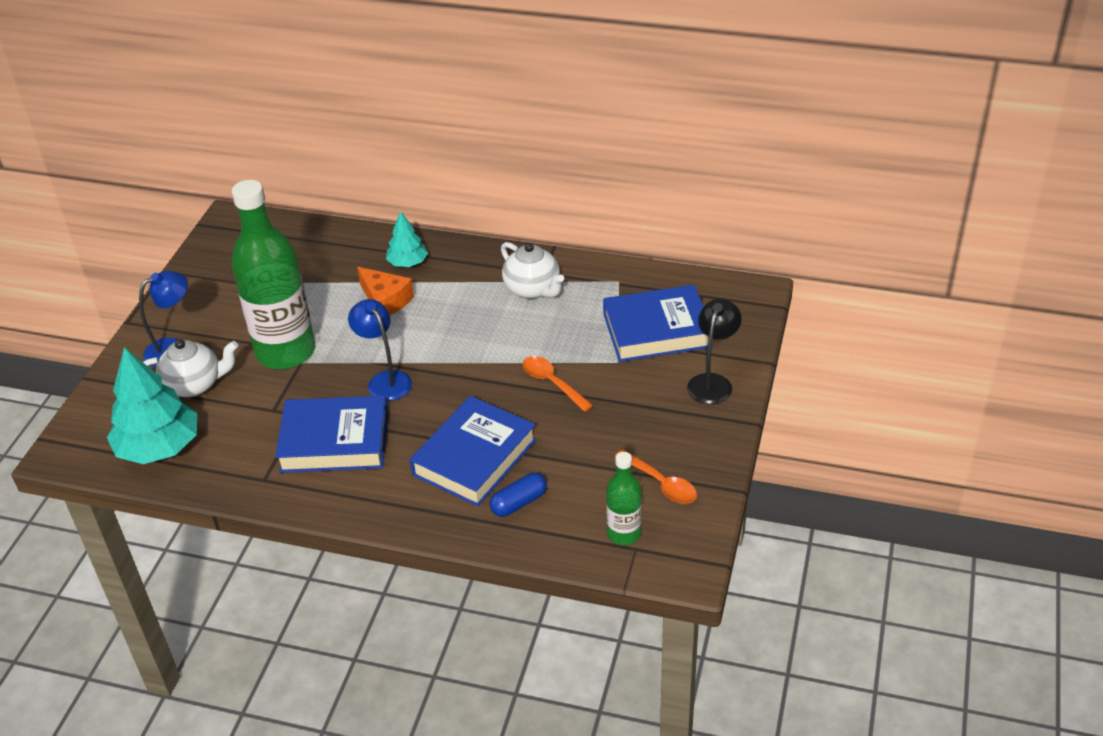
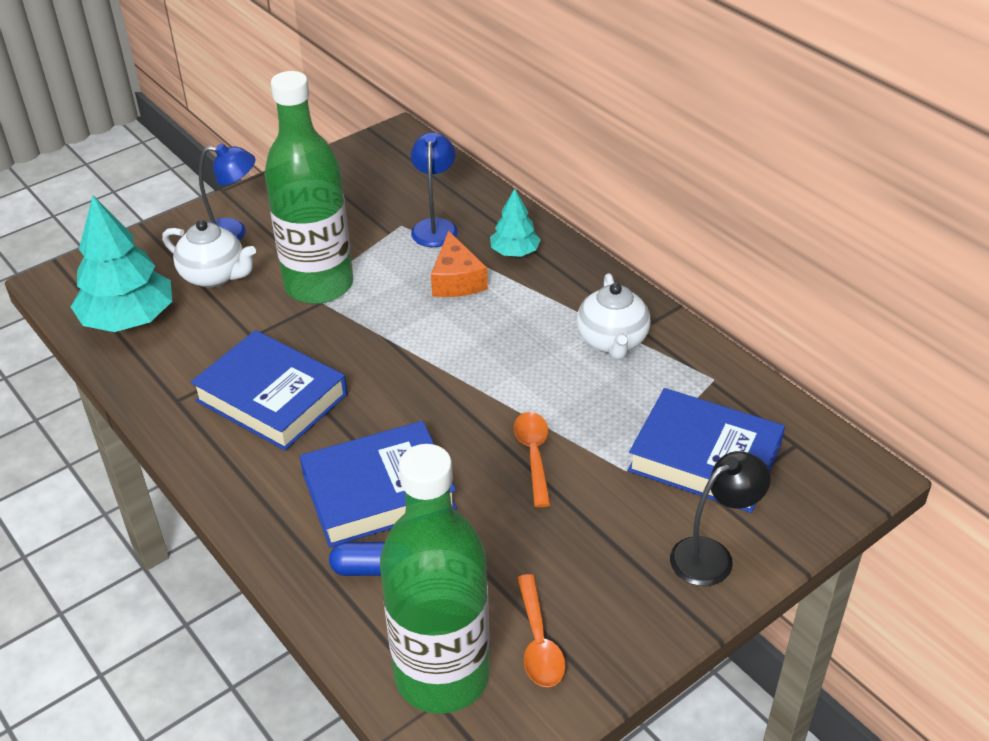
camera: 35 degrees right, 0 degrees up
(385, 380) = (376, 361): blue lamp -> blue lamp (435, 227)
(624, 534) = (442, 675): green bottle -> green bottle, size x2.07

